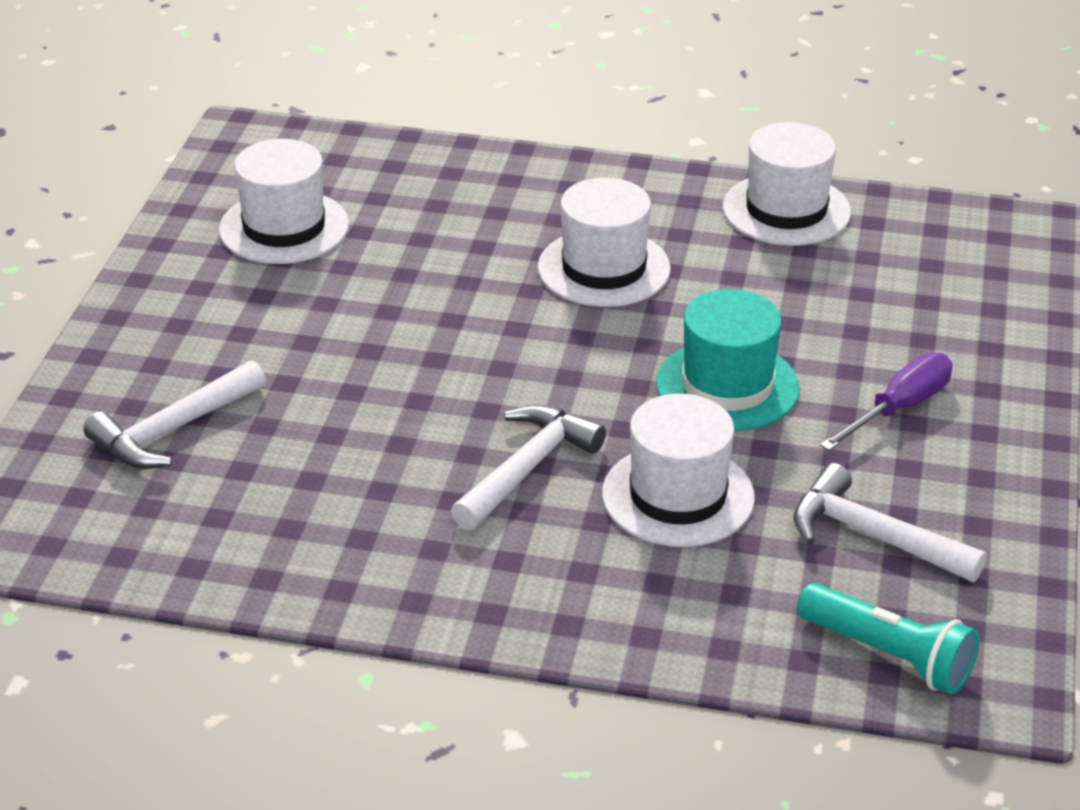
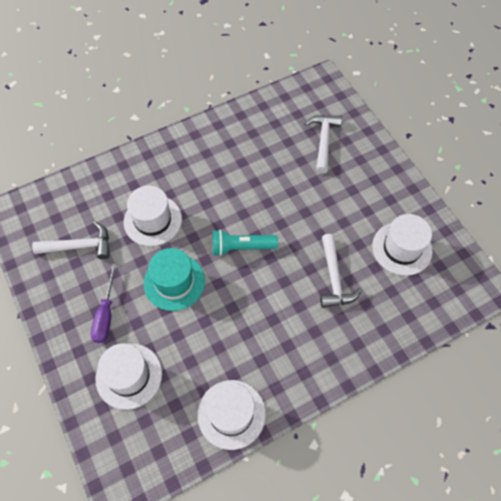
camera: 140 degrees right, 25 degrees up
(527, 468) = (208, 199): white hammer -> white hammer (334, 278)
(604, 268) = (270, 314): white hat -> white hat (129, 376)
(888, 655) = (48, 203): turquoise flashlight -> turquoise flashlight (241, 247)

